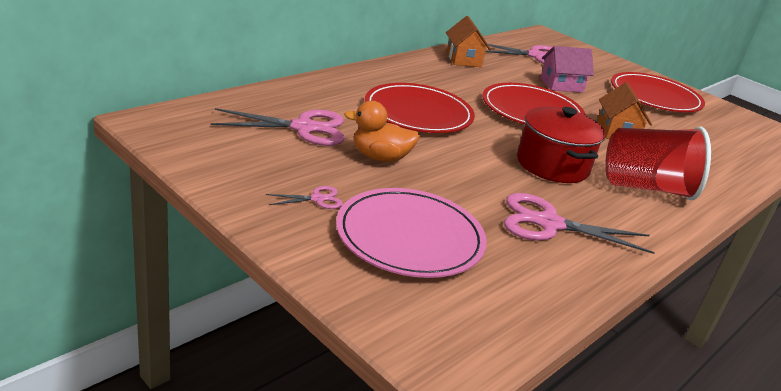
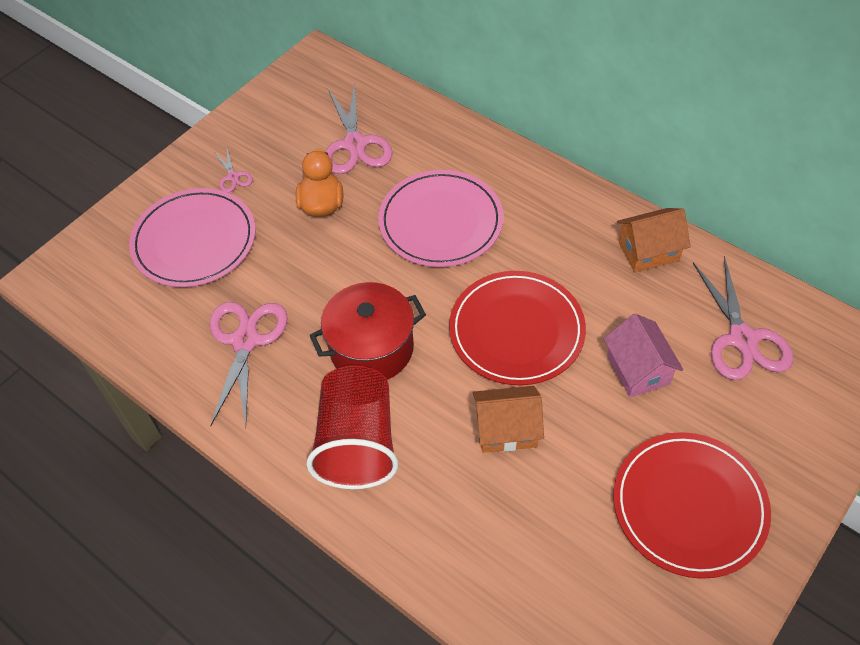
camera: 90 degrees right, 25 degrees up
(418, 113) = (440, 222): red plate -> pink plate

